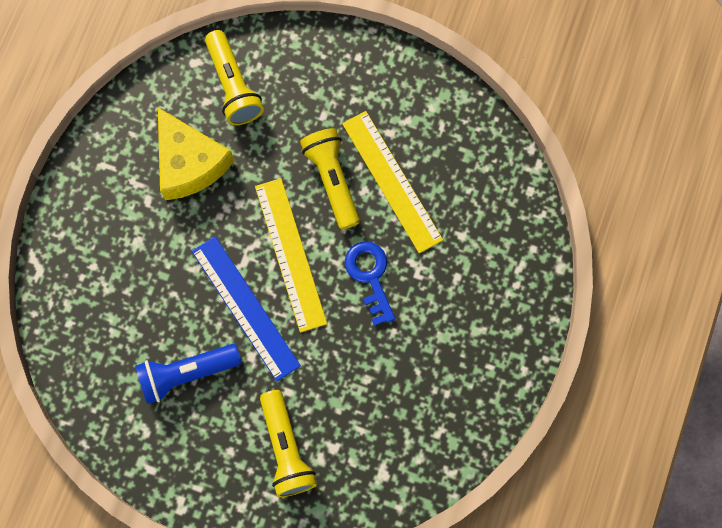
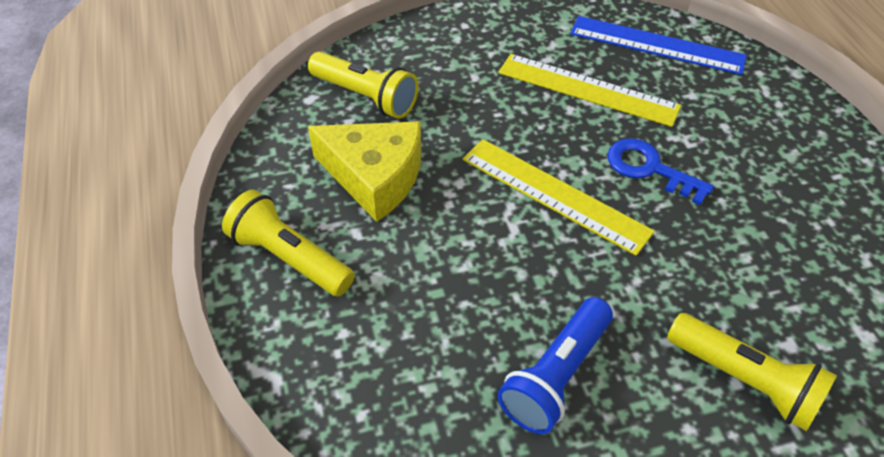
camera: 35 degrees left, 25 degrees down
(245, 308) = (556, 268): blue ruler -> blue ruler (656, 45)
(332, 180) = (532, 116): yellow flashlight -> yellow flashlight (289, 258)

